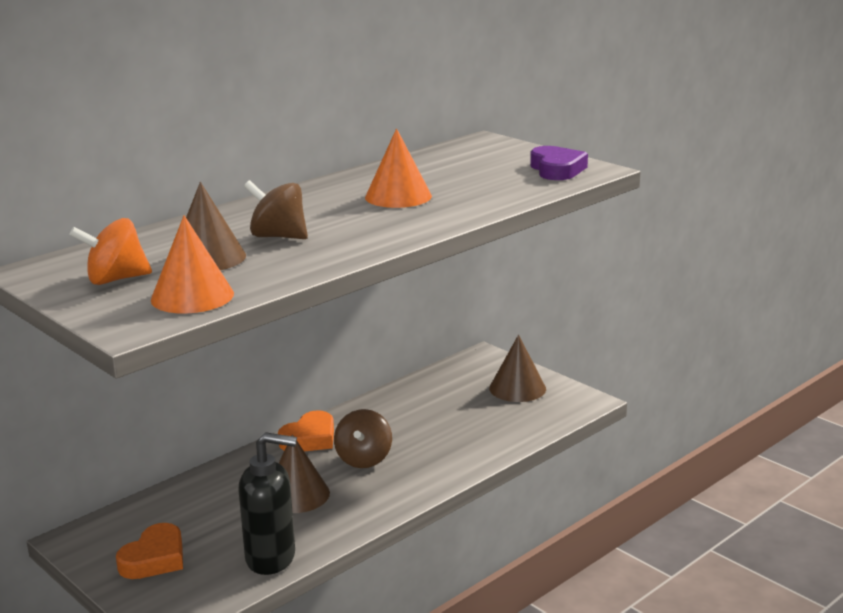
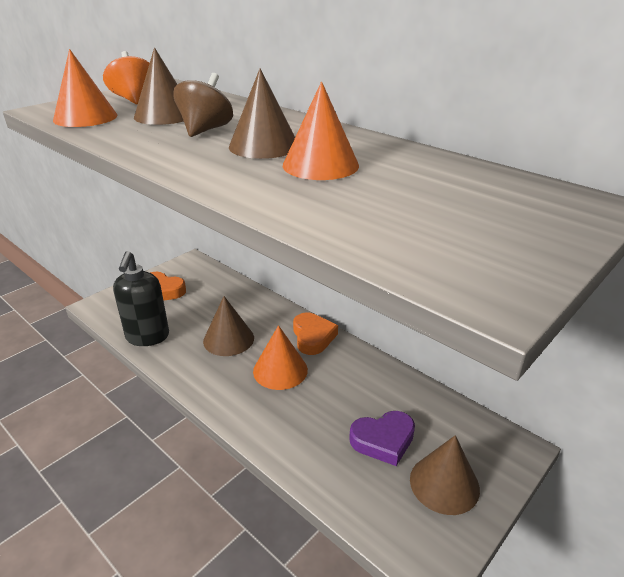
camera: 85 degrees right, 10 degrees up
(310, 438) = (313, 337): orange heart -> orange heart turned 135 degrees counterclockwise
(341, 214) = (264, 146): none -> brown cone
(364, 459) = (280, 370): brown spinning top -> orange cone
(557, 169) = (472, 258): purple heart -> purple heart (383, 440)

